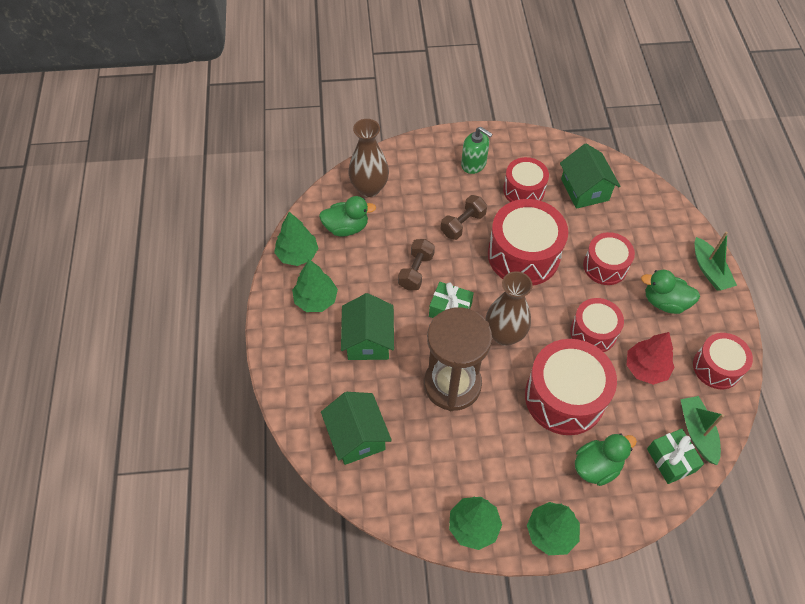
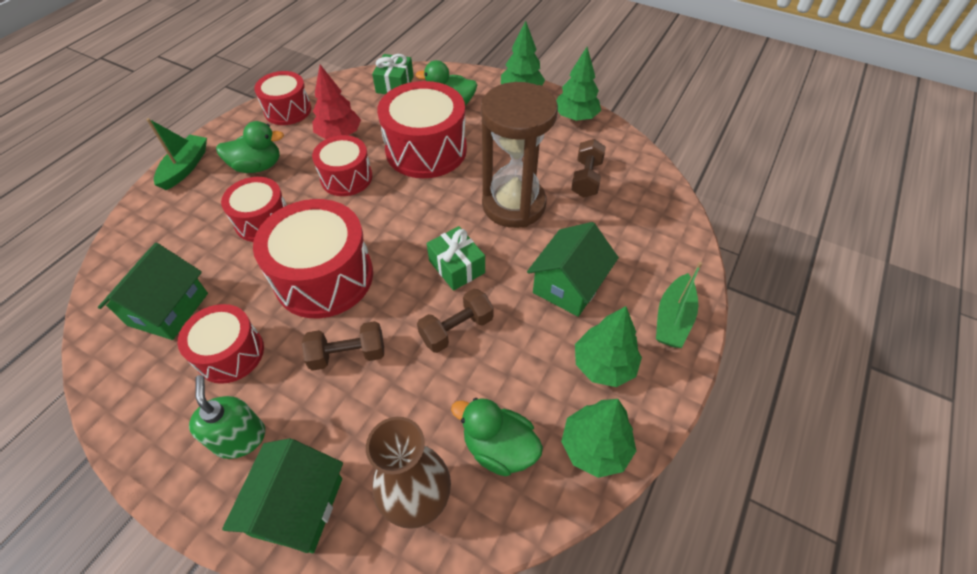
camera: 145 degrees left, 5 degrees down
(357, 436) = (635, 211): green house -> green house (298, 506)
(415, 448) = (586, 179): none -> brown dumbbell
(504, 334) = (426, 217): brown vase -> none
(664, 302) = (258, 166): green duck -> green duck turned 60 degrees counterclockwise
(697, 432) = (356, 88): green boat -> green boat (673, 319)

